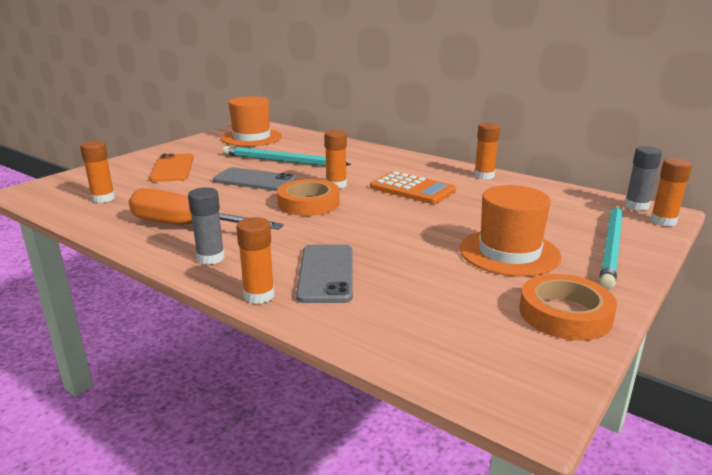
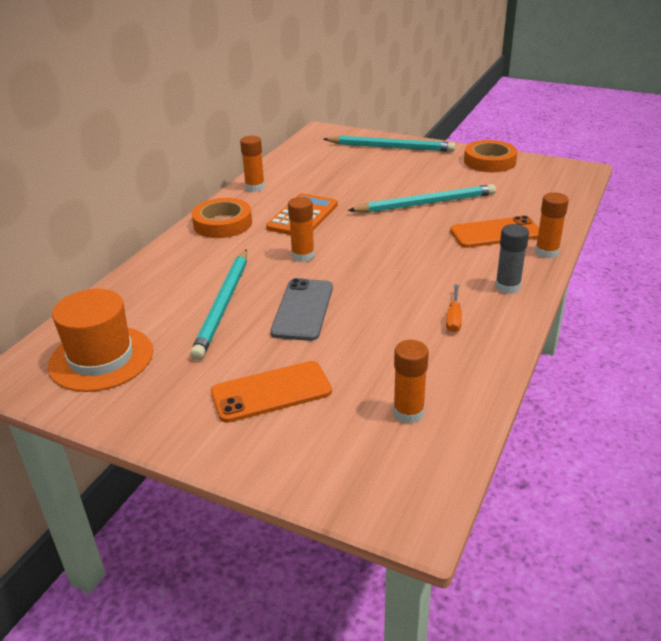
camera: 100 degrees left, 10 degrees up
(188, 226) = (454, 318): orange screwdriver -> orange screwdriver, size x0.43
(308, 203) = (361, 262): orange tape -> orange tape (222, 223)
(326, 273) = (495, 233): grey phone -> orange phone
(422, 246) = (425, 203): none -> turquoise pencil
(509, 252) = (418, 175): orange hat -> none
(636, 206) = (311, 137): grey glue stick -> none
(663, 221) = (337, 132): orange glue stick -> none

